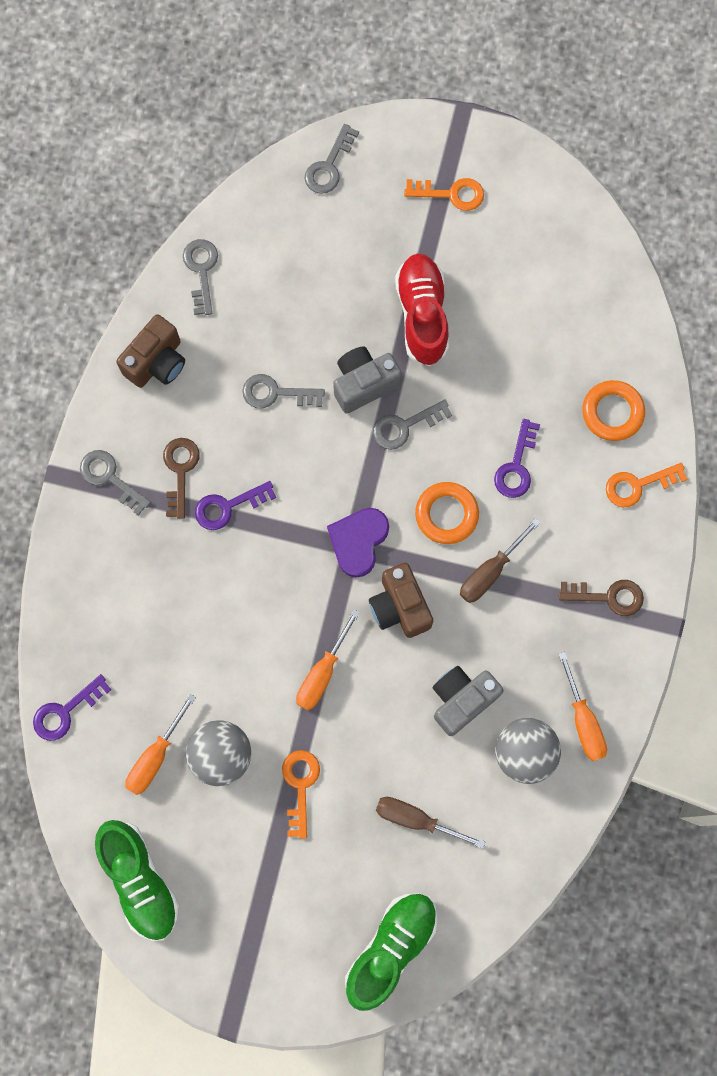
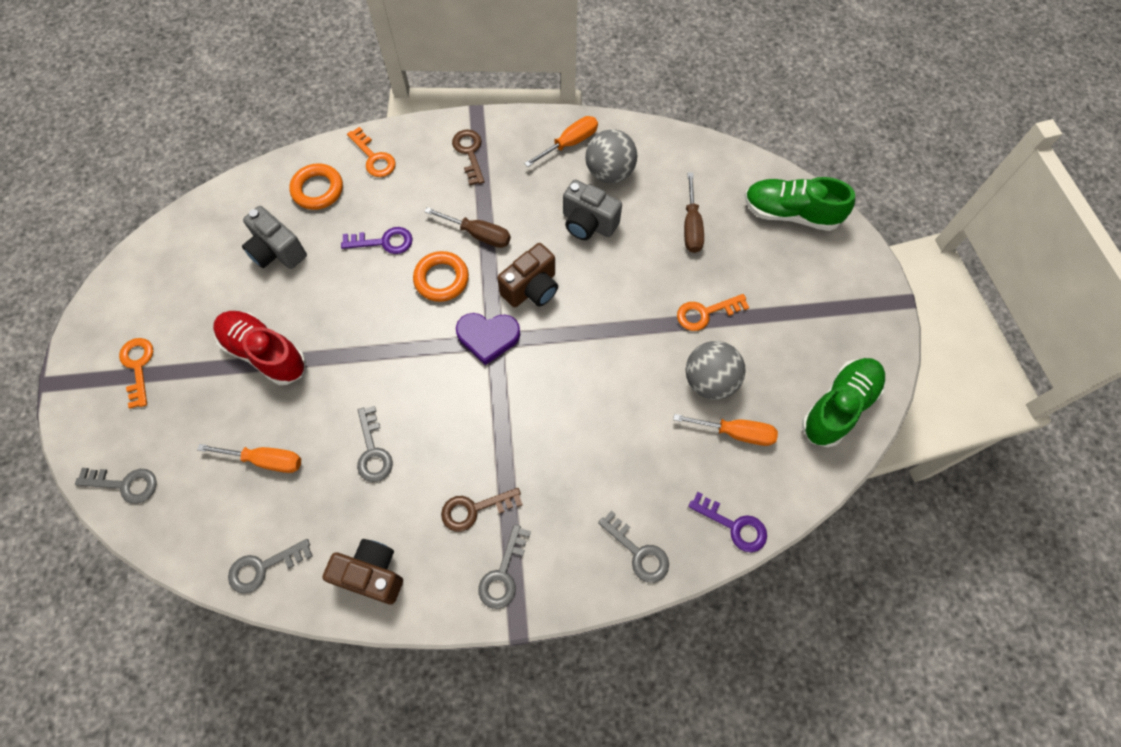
camera: 110 degrees left, 10 degrees down
(228, 507) = (494, 454): purple key -> none
(322, 672) = (608, 327): orange screwdriver -> orange screwdriver (265, 460)
(364, 384) = (343, 379): grey camera -> grey camera (277, 251)
(404, 426) = (374, 334): grey key -> grey key (638, 552)
(422, 315) = (265, 353): red shoe -> red shoe turned 60 degrees clockwise

